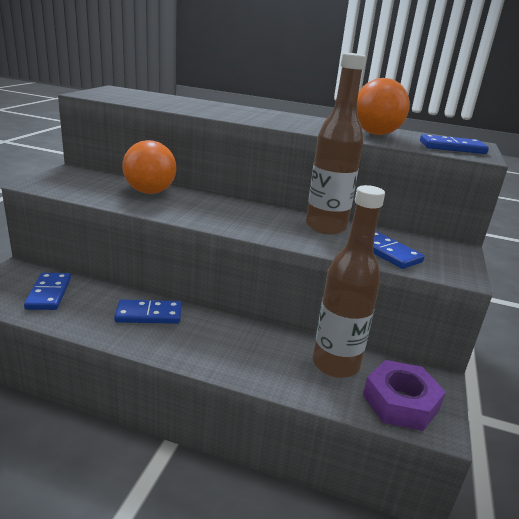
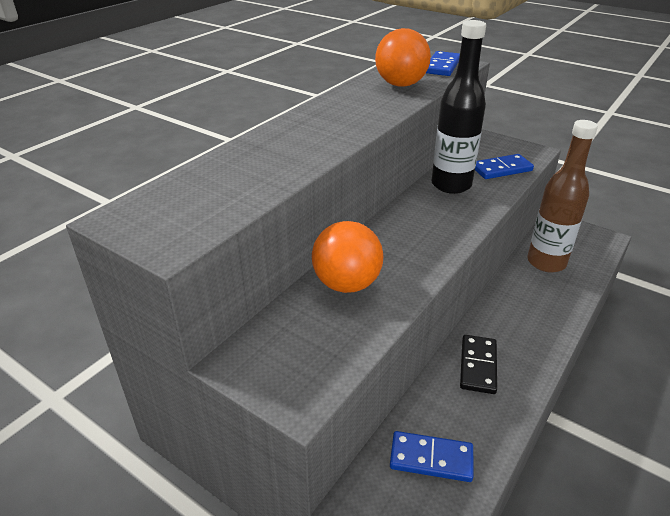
camera: 70 degrees left, 10 degrees up
(149, 314) = (478, 366): blue domino -> black domino
(326, 227) = (451, 185): brown bottle -> black bottle
(400, 402) = (585, 245): purple nut -> none

